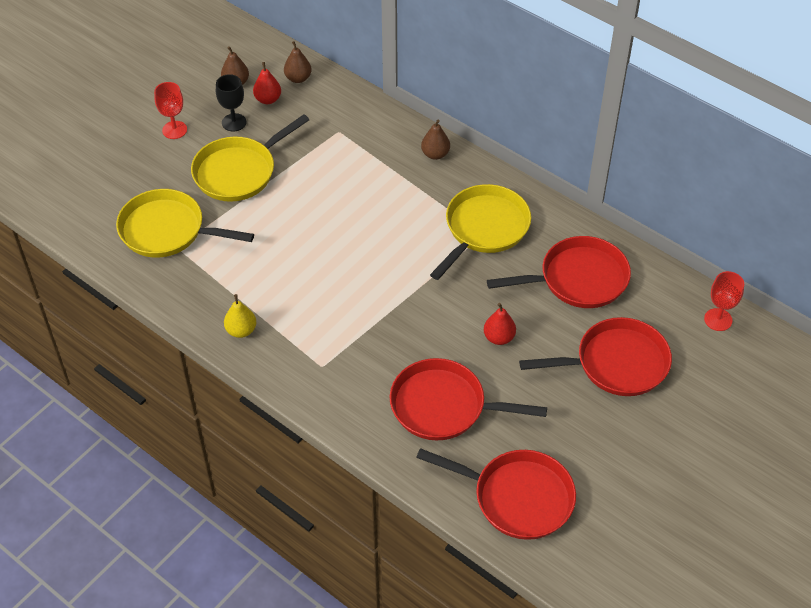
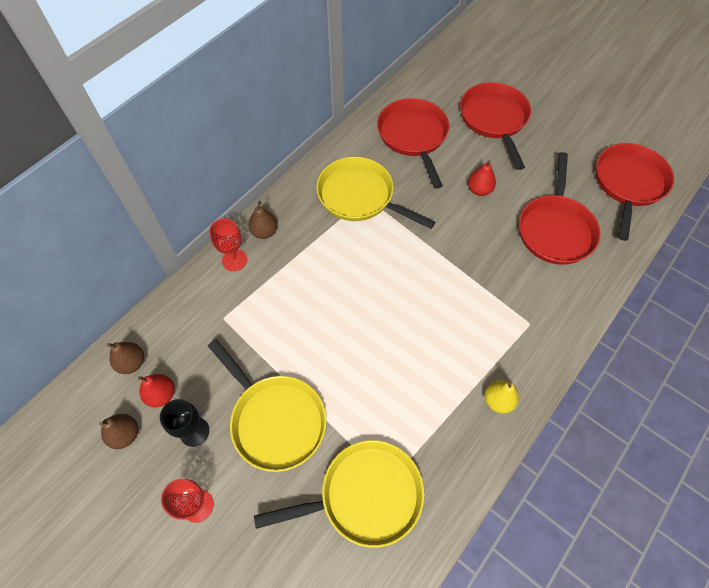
camera: 90 degrees left, 10 degrees up
(167, 230) = (364, 495): yellow pan -> yellow pan turned 120 degrees counterclockwise
(718, 319) = (446, 62): red goblet -> red goblet (234, 260)

